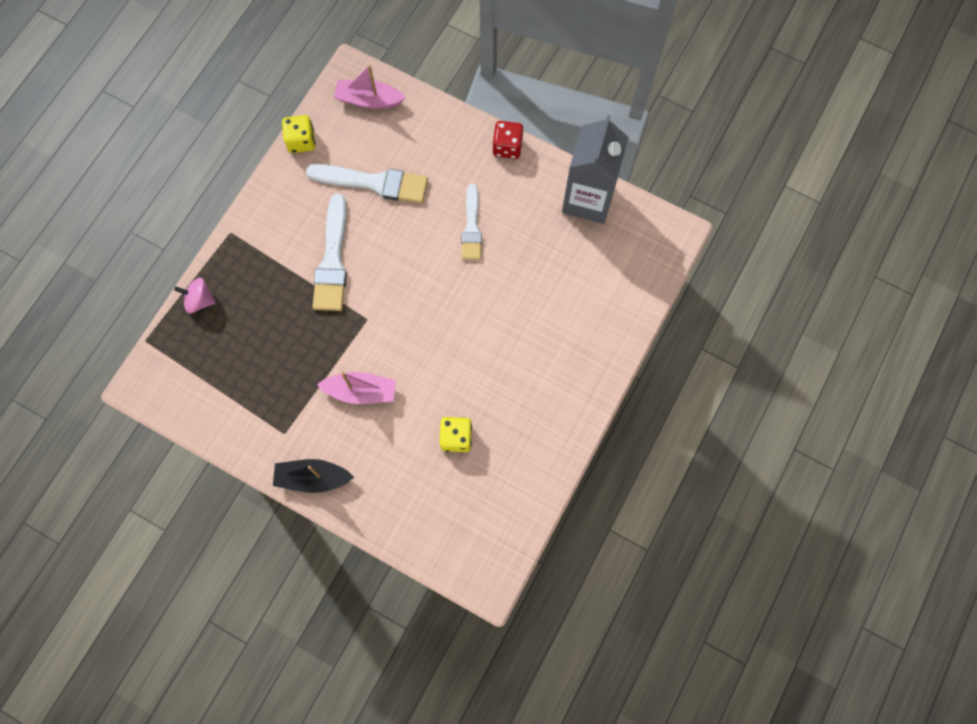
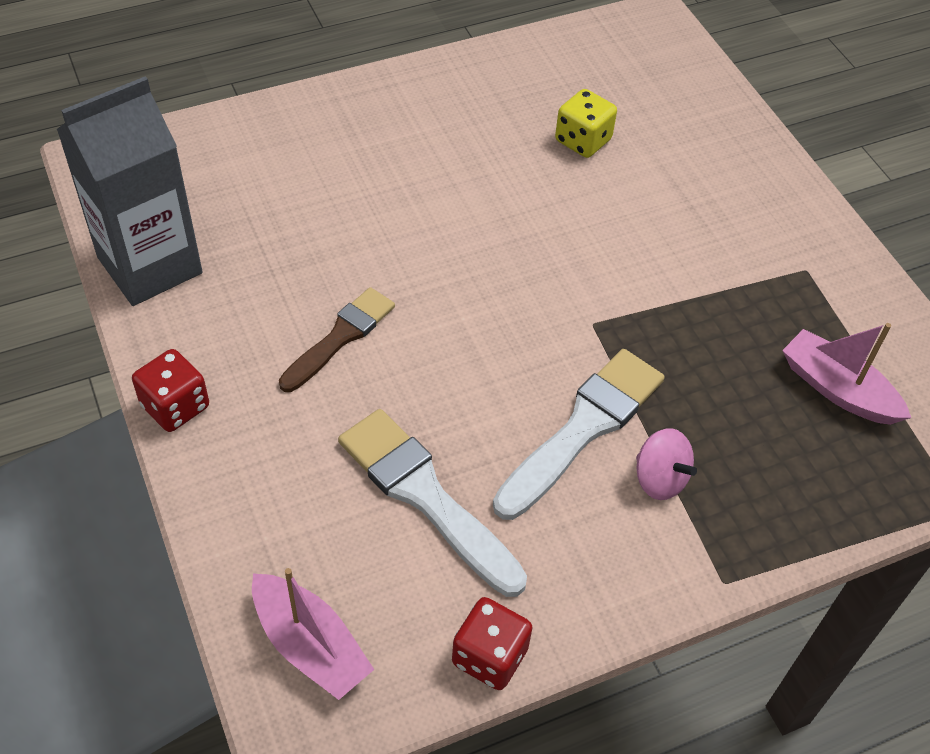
camera: 145 degrees left, 20 degrees down
(199, 300) = (839, 509): pink spinning top -> pink spinning top (660, 479)
(301, 141) = (489, 656): yellow dice -> red dice
(313, 478) = (797, 205): black boat -> none
(360, 391) = (667, 251): pink boat -> pink boat (838, 389)
(472, 227) = (340, 337): white brush -> brown brush

